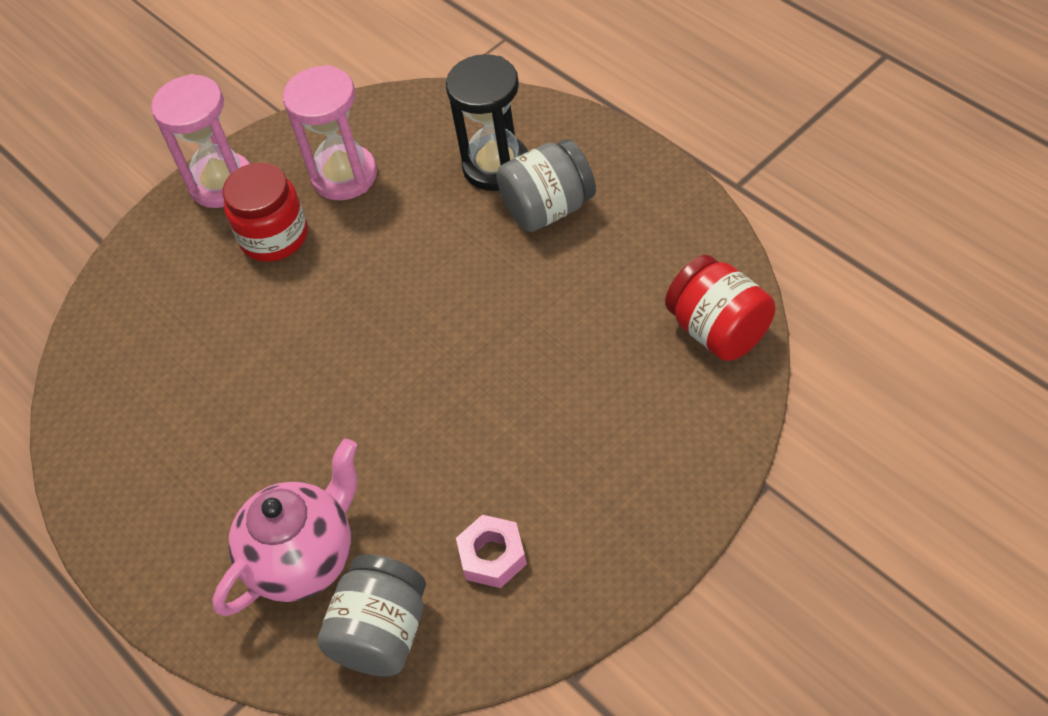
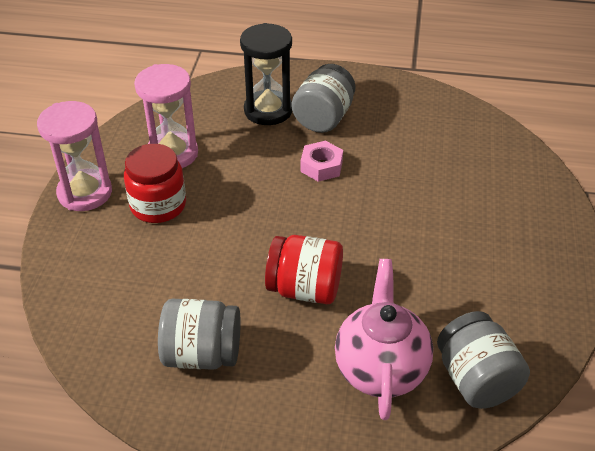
camera: 45 degrees left, 10 degrees down
(165, 435) = (202, 354): none -> grey jar
(492, 556) = (492, 301): pink nut -> pink nut (321, 166)
(719, 330) = (482, 133): red jar -> red jar (305, 289)

